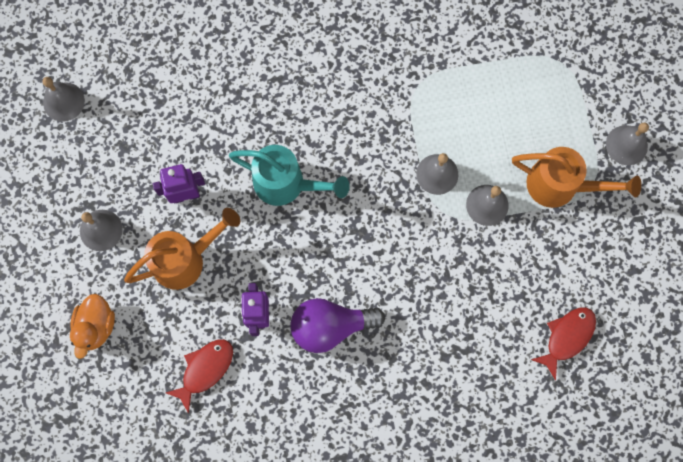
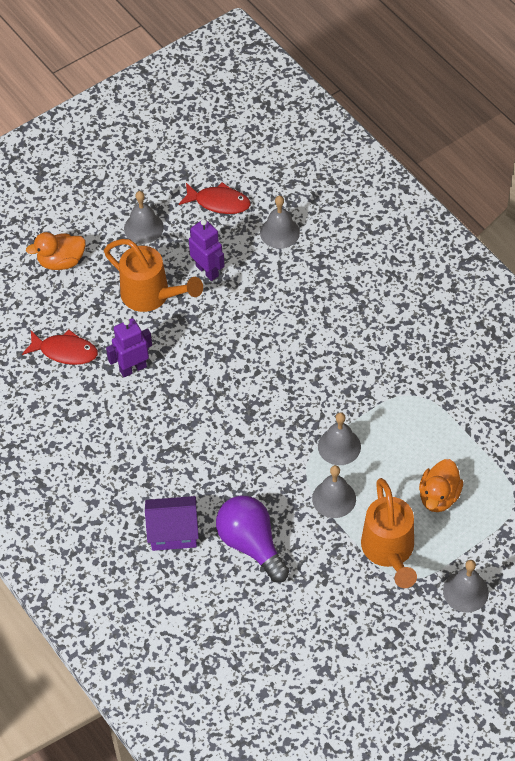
camera: 65 degrees right, 20 degrees down
(63, 101) = (238, 153): grey bell -> grey bell (279, 232)
(286, 184) = (260, 337): turquoise watering can -> none
(330, 326) = (151, 425): purple light bulb -> purple light bulb (251, 544)
(453, 359) = (173, 532): none -> purple house
(527, 118) = (439, 496): none -> orange duck
(567, 337) = (245, 617): red fish -> red fish (219, 202)

